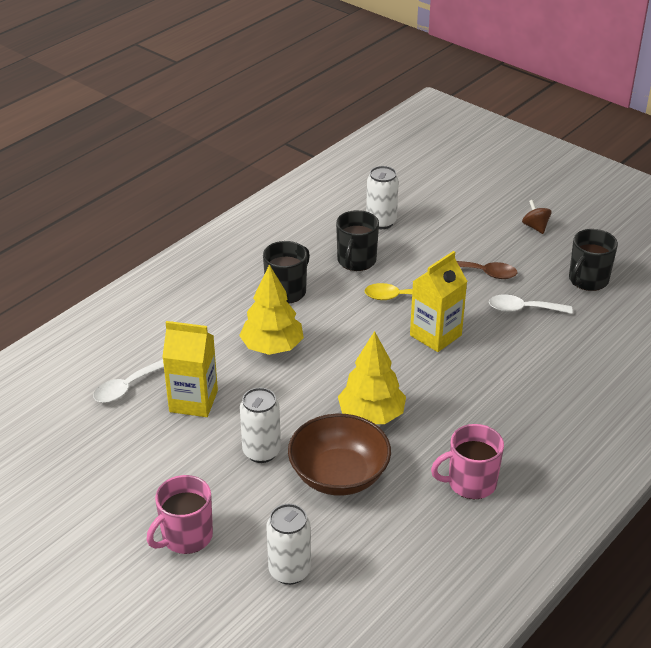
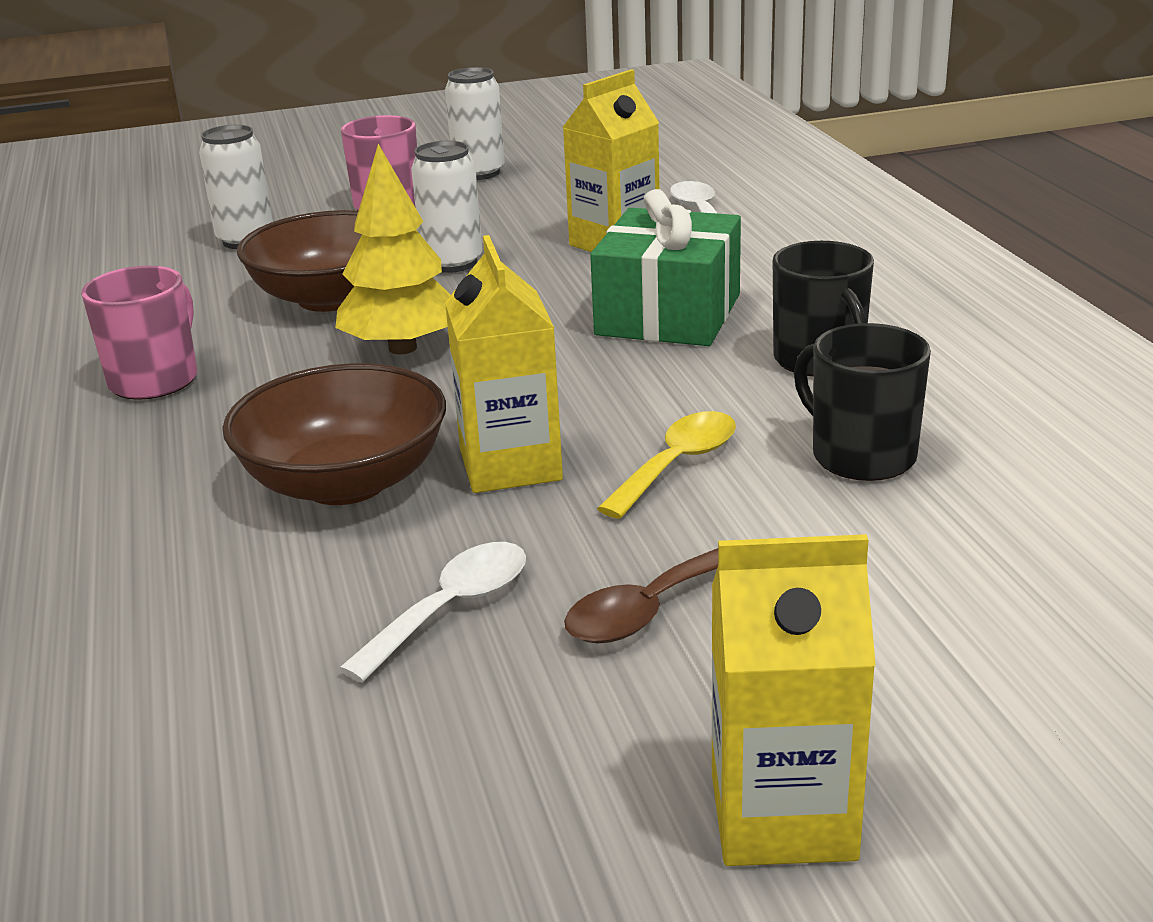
camera: 125 degrees right, 10 degrees down
(272, 347) = (668, 314): yellow tree -> green gift
(381, 222) = (1012, 537): white can -> white can (479, 173)
(485, 370) = (345, 482): none -> brown bowl
(535, 227) = (782, 816): brown spinning top -> yellow carton
(587, 280) = (426, 784): black mug -> none

